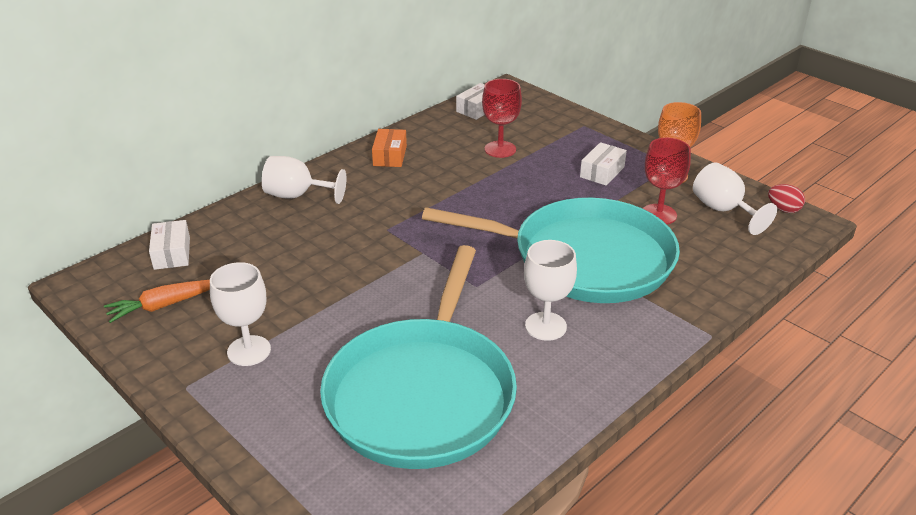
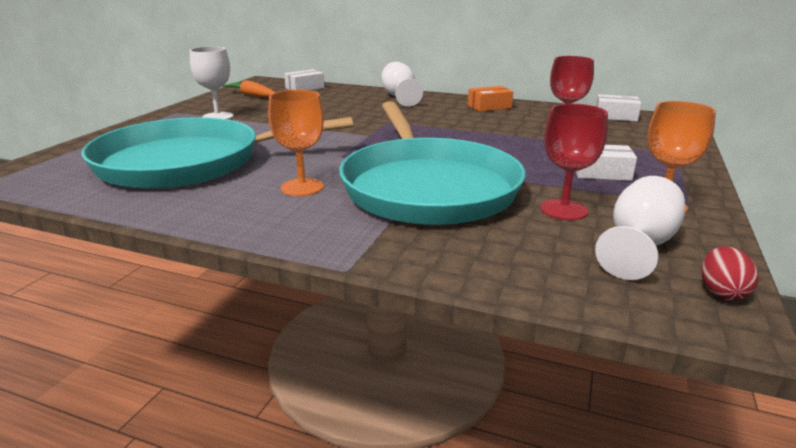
camera: 65 degrees right, 10 degrees down
(545, 326) = (302, 187): white goblet -> orange goblet

